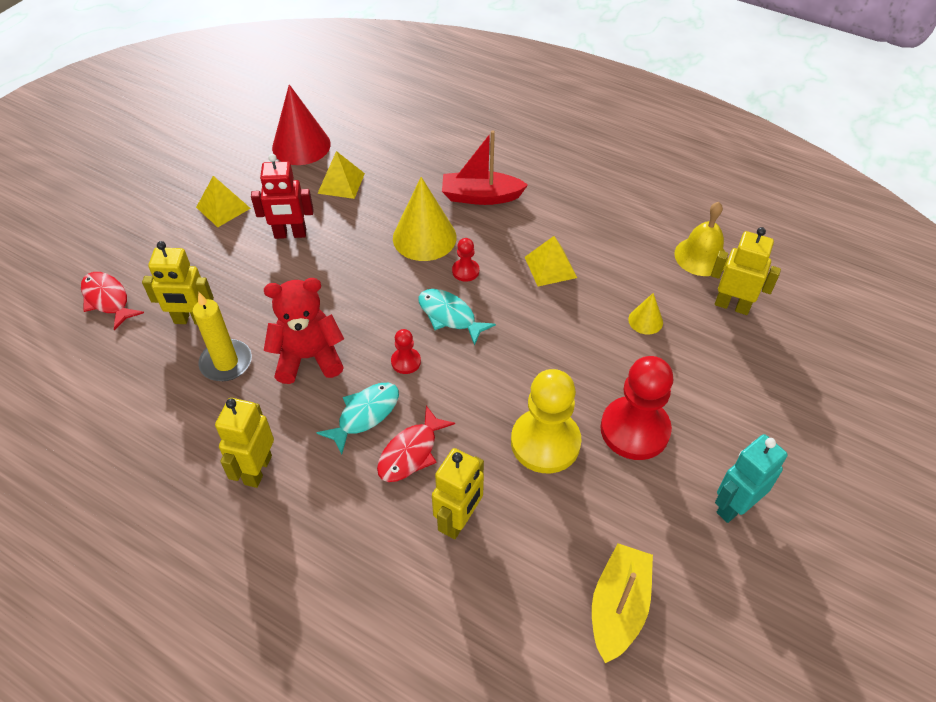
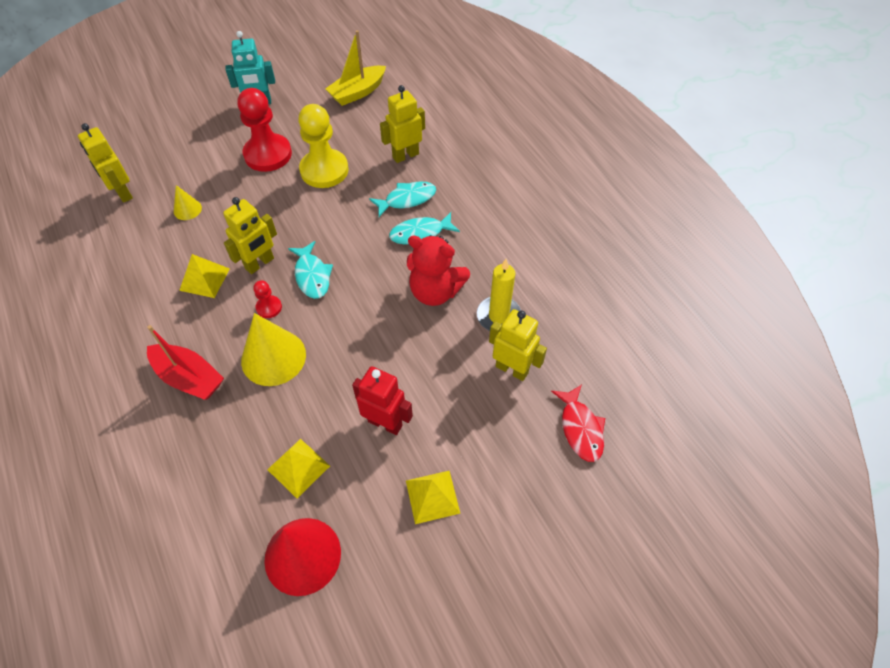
camera: 150 degrees left, 5 degrees up
(257, 469) = (508, 231): yellow robot -> yellow robot (260, 264)
(406, 362) = (369, 256): red pawn -> none
(411, 452) = (407, 199): red fish -> turquoise fish
(701, 256) = (94, 235): yellow bell -> none

